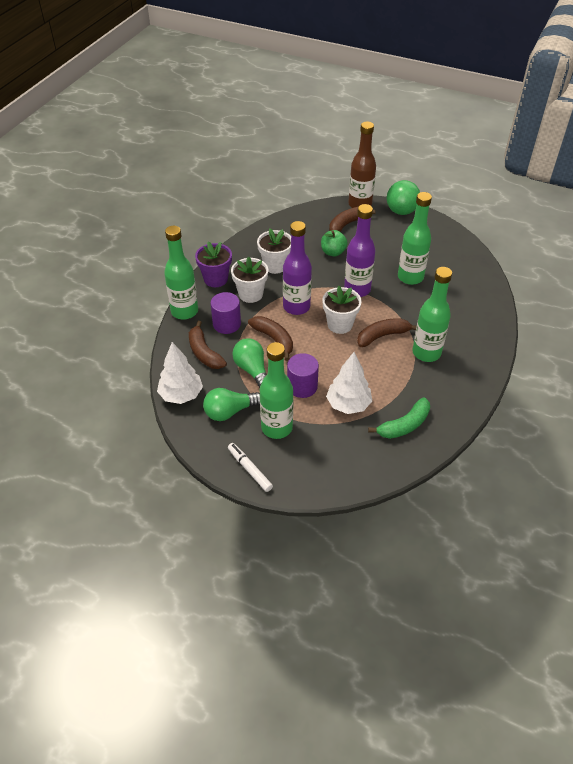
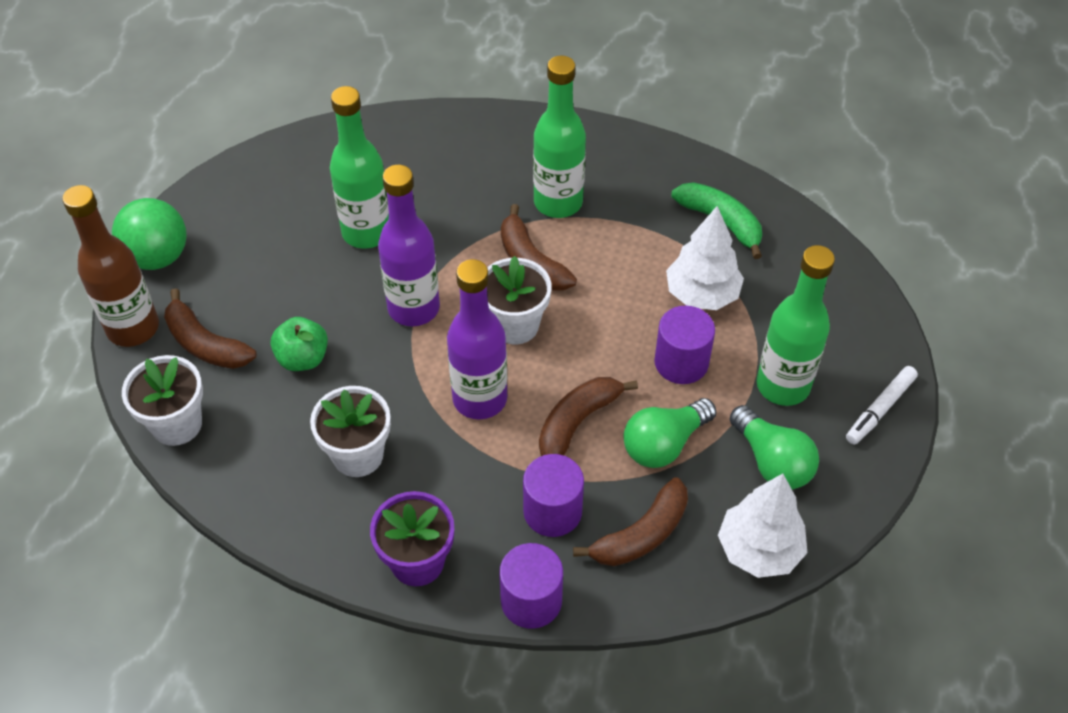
camera: 100 degrees left, 5 degrees up
(184, 311) = (531, 600): green bottle -> purple cylinder
(250, 294) = (456, 485): white flower pot -> white flower pot (177, 424)

